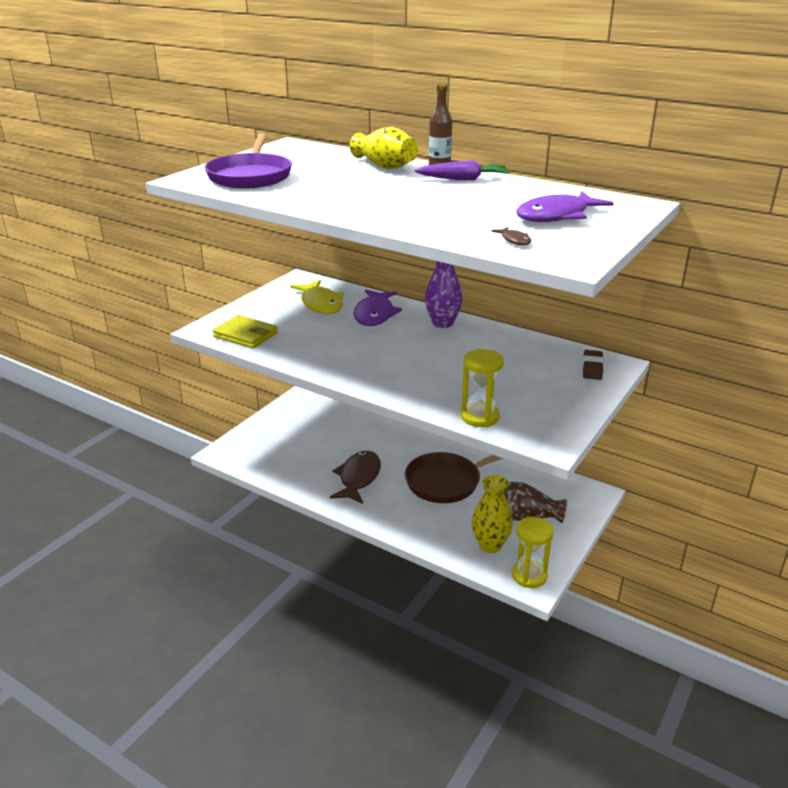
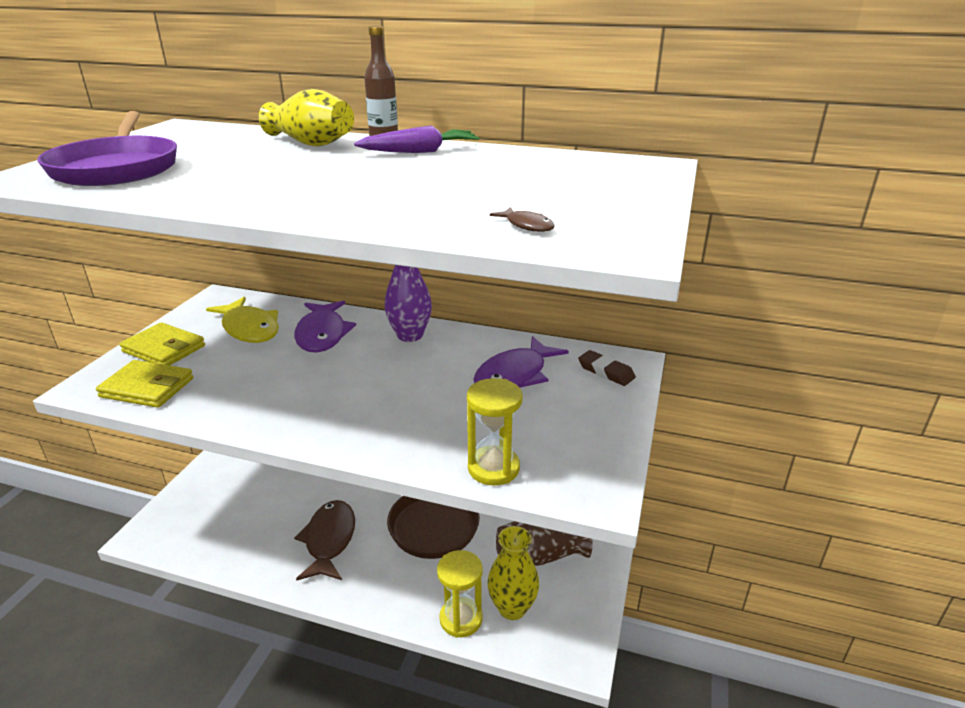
camera: 15 degrees left, 0 degrees up
(258, 311) = (164, 349): none -> yellow wallet
(529, 575) = (570, 645): yellow hourglass -> yellow hourglass (461, 619)
(557, 216) = (564, 187): purple fish -> purple fish (515, 375)
(592, 368) = (606, 371): brown eraser -> brown eraser turned 45 degrees counterclockwise

